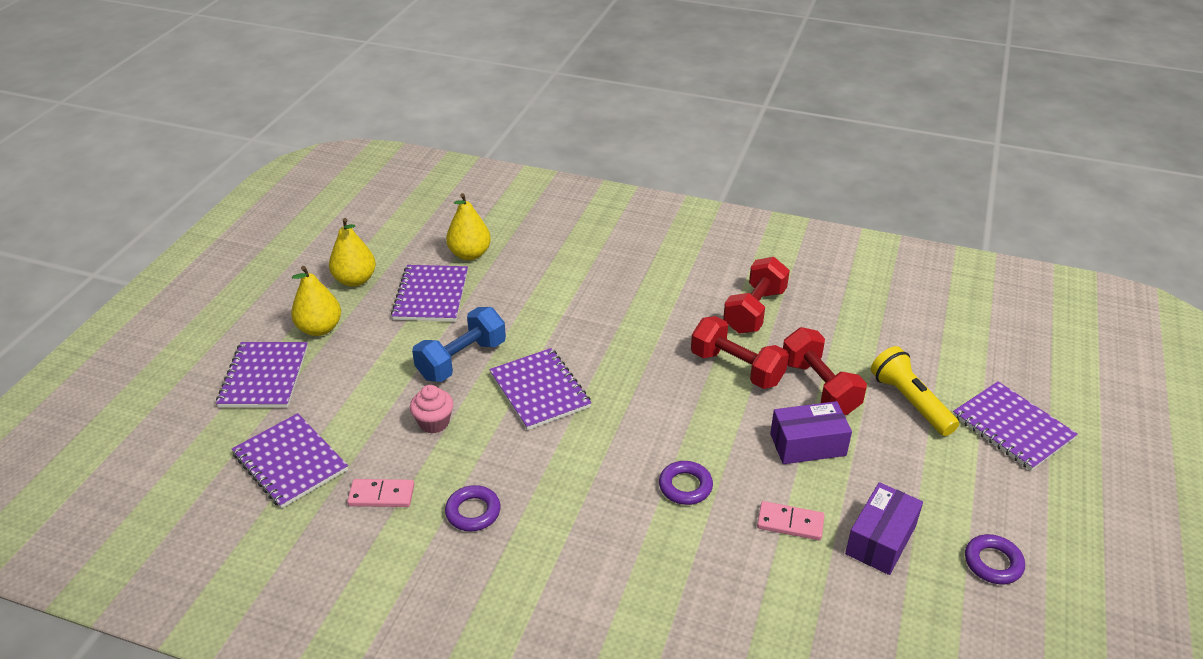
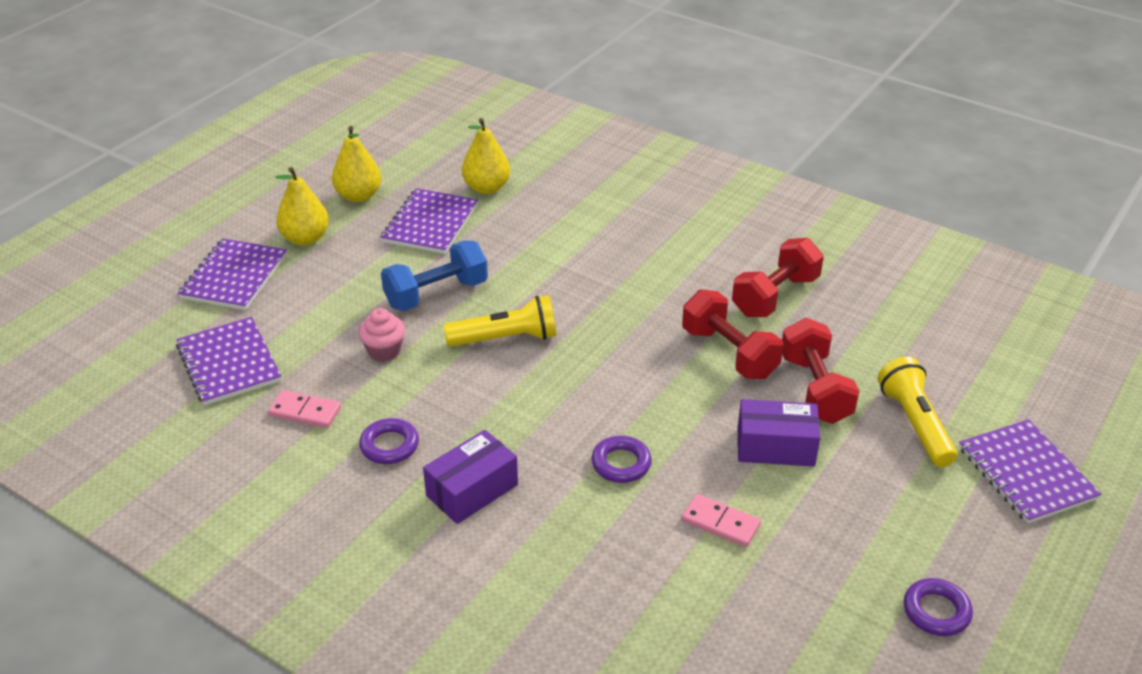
camera: 15 degrees right, 0 degrees up
(540, 390) = (505, 338): purple notebook -> yellow flashlight
(880, 540) = (815, 561): purple box -> purple box (472, 490)

